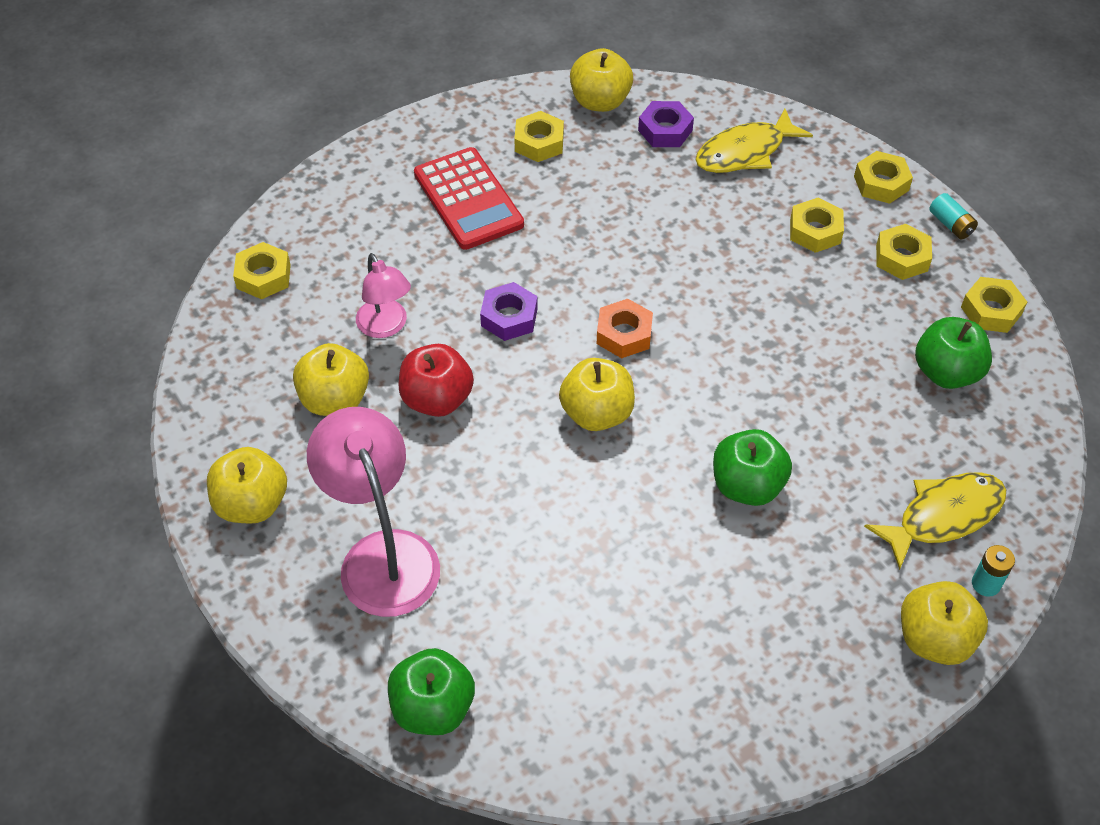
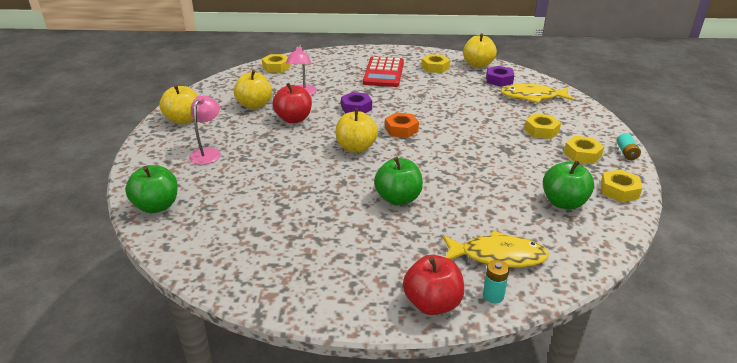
camera: 35 degrees right, 20 degrees down
(382, 555) = (208, 152): pink lamp -> pink lamp, size x0.58
(881, 183) = (598, 127): yellow nut -> none
(934, 639) = (432, 303): yellow apple -> red apple

